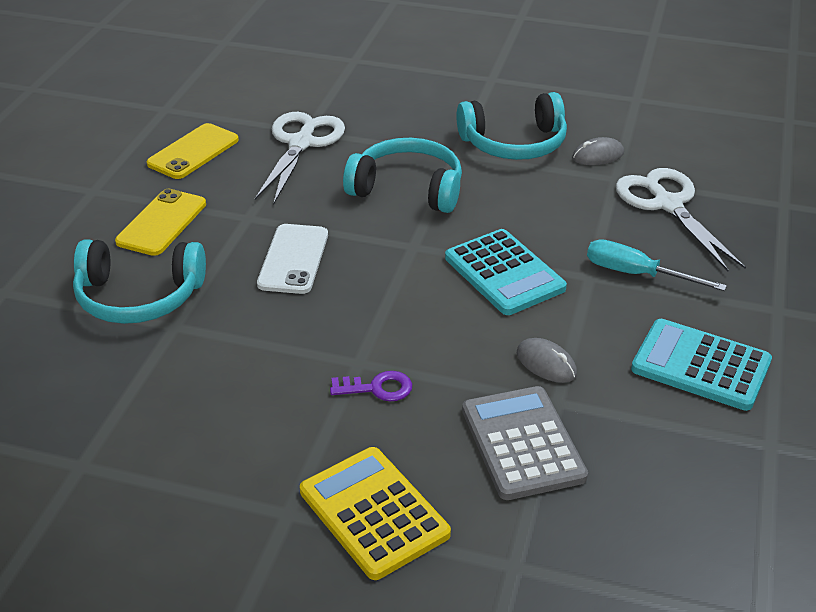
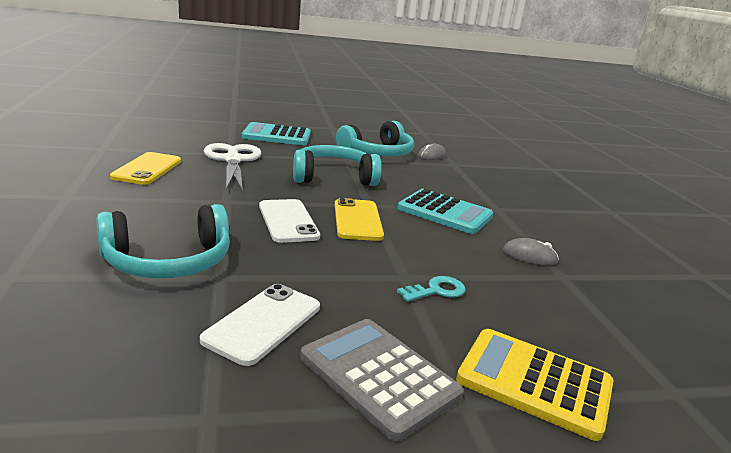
camera: 30 degrees left, 15 degrees down
(162, 223) = (152, 211): yellow phone -> yellow phone (357, 220)
(176, 388) = (263, 323): none -> white phone
(377, 388) = (436, 290): purple key -> turquoise key
(522, 443) = (574, 306): grey calculator -> grey calculator (378, 376)
(636, 274) = (520, 204): turquoise screwdriver -> none
(668, 205) = (496, 173): white scissors -> none
(700, 366) = (613, 243): turquoise calculator -> turquoise calculator (277, 135)

